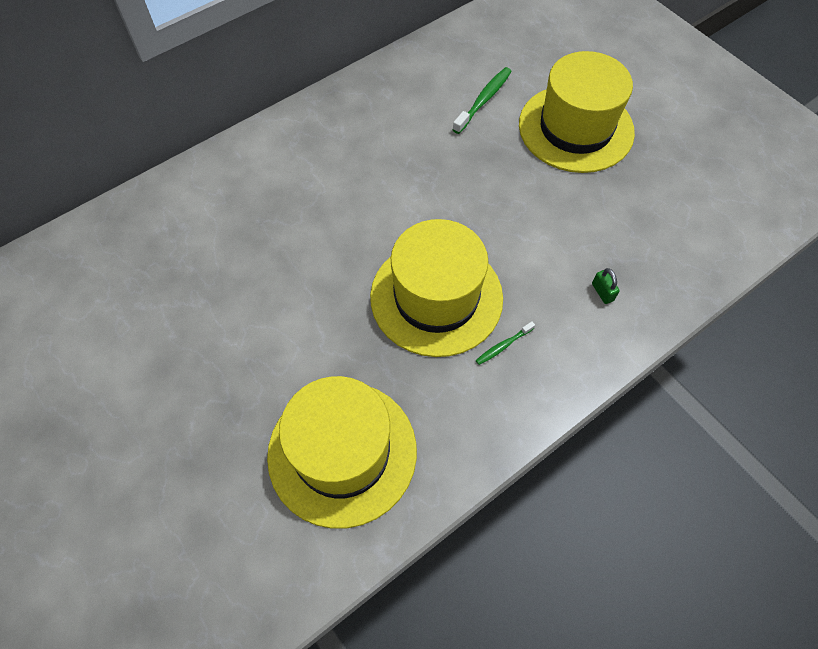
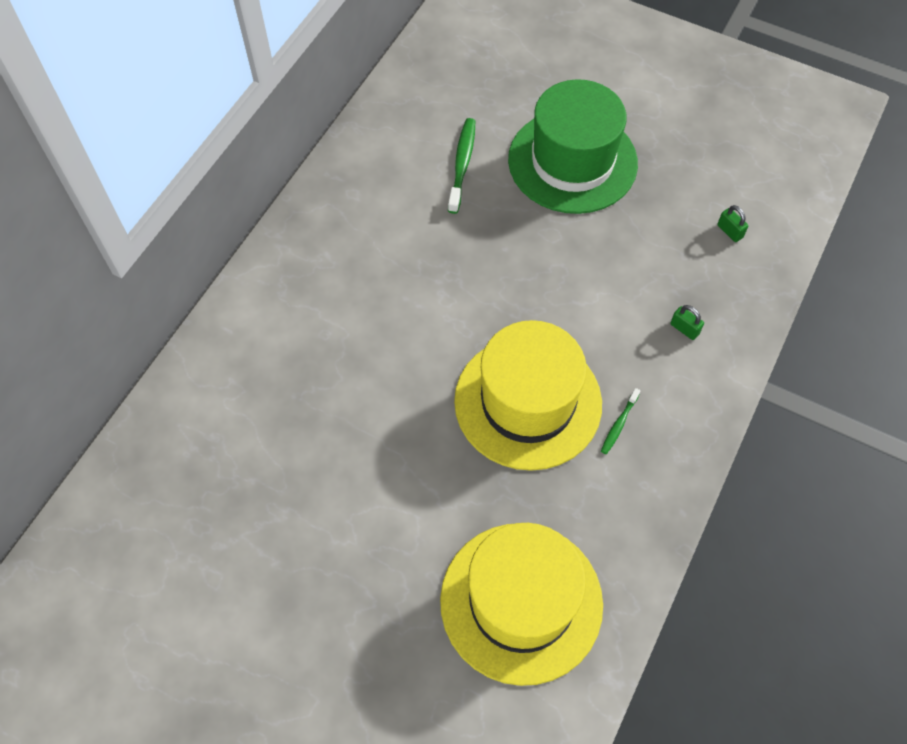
camera: 25 degrees left, 0 degrees up
(576, 128) = (572, 161): yellow hat -> green hat
(685, 229) = (729, 231): none -> green padlock

